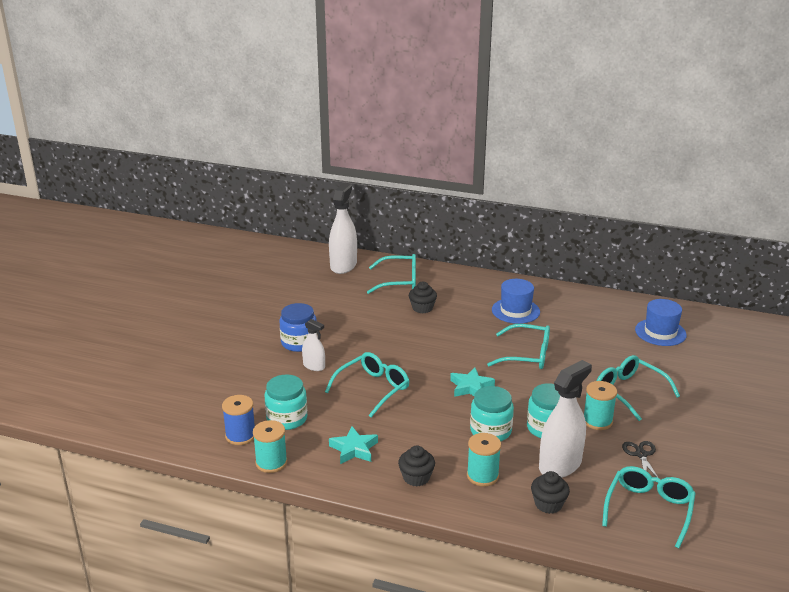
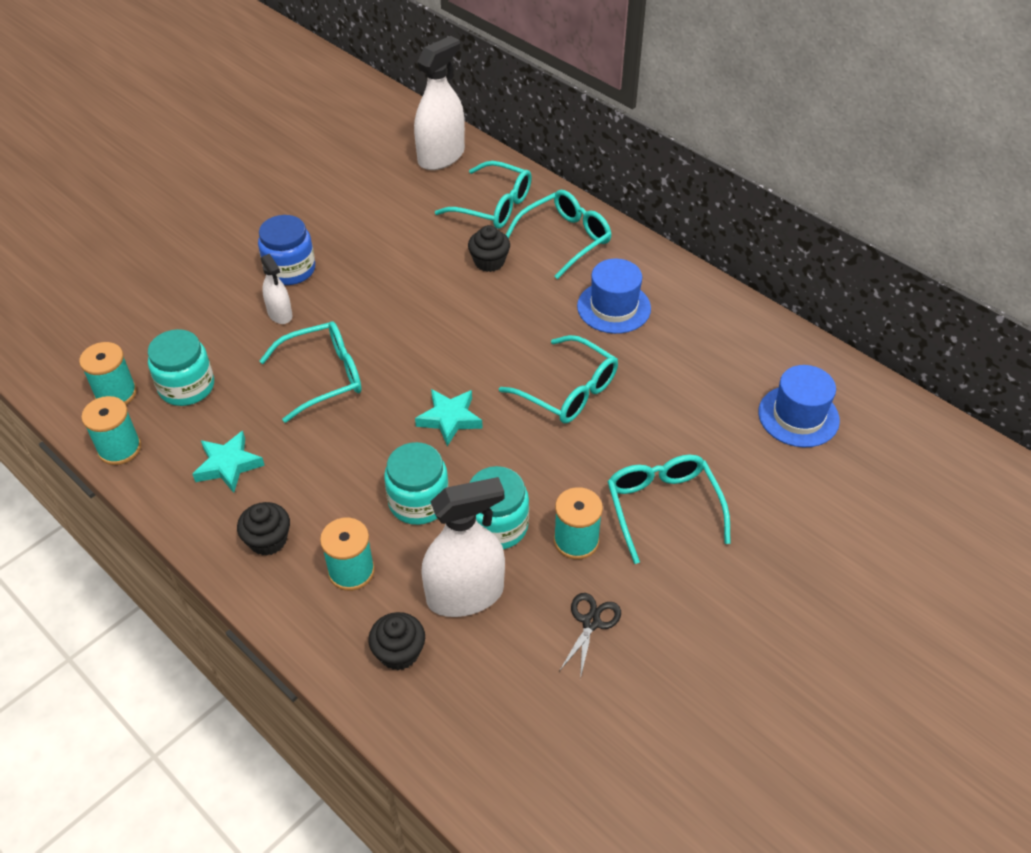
camera: 25 degrees right, 20 degrees up
(240, 436) = (116, 393): blue spool -> turquoise spool
(649, 509) = (526, 719): turquoise glasses -> turquoise glasses (565, 239)

